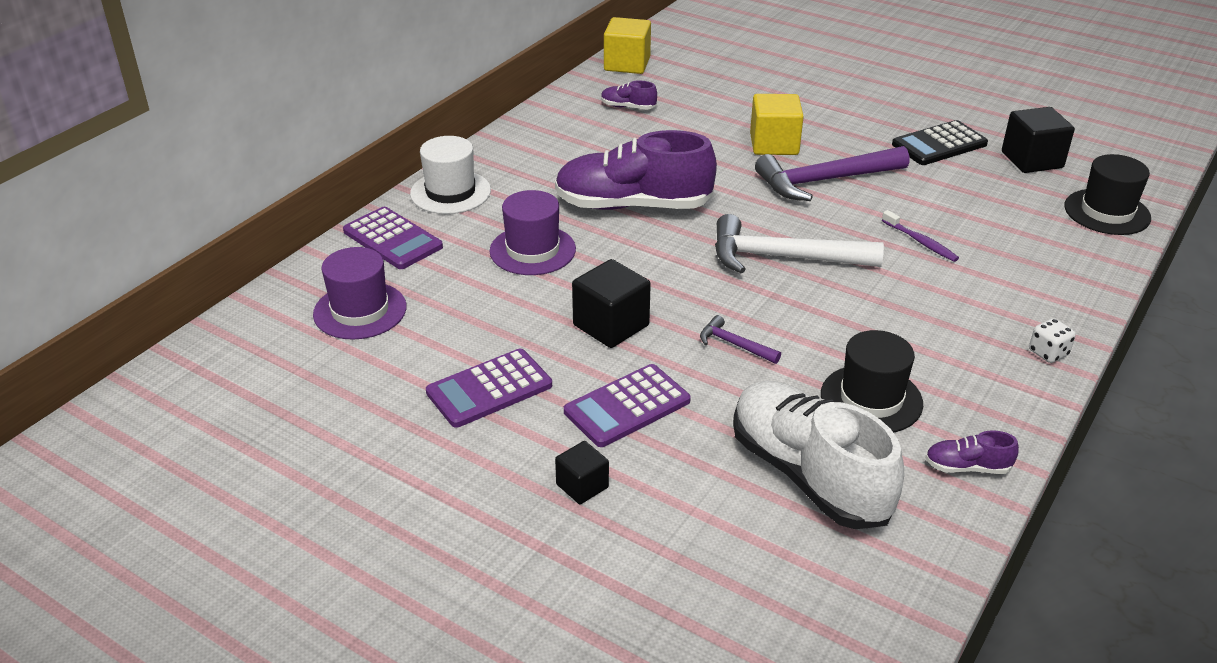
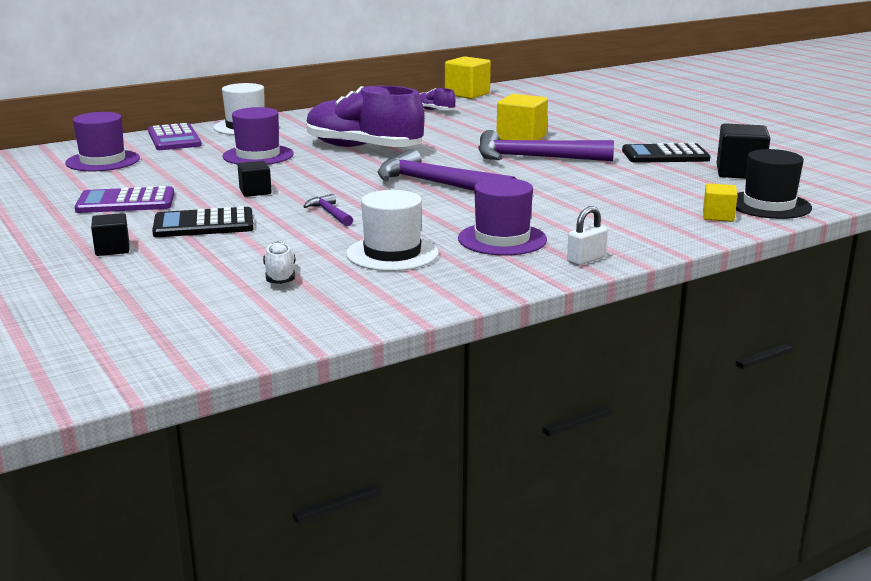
camera: 25 degrees right, 15 degrees down
(611, 325) = (255, 192): black cube -> black cube, size x0.59
(627, 406) = (204, 224): purple calculator -> black calculator
(782, 258) = (437, 184): white hammer -> purple hammer
(808, 475) = (280, 276): white shoe -> white shoe, size x0.42
(871, 399) = (392, 253): black hat -> white hat
(920, 242) = (566, 194): purple toothbrush -> none
(943, 341) = (502, 239): none -> purple hat
(967, 467) = (414, 297): purple shoe -> none
(1048, 353) = (586, 259): white dice -> white padlock
(1084, 244) = (718, 216): none -> yellow cube

